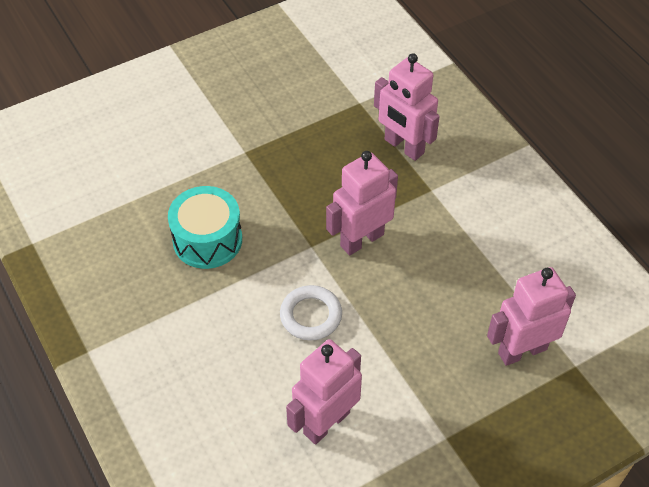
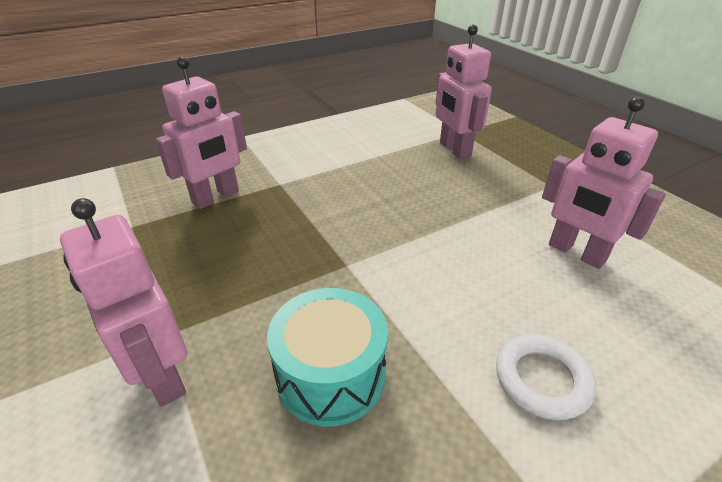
camera: 90 degrees left, 15 degrees down
(311, 315) = (446, 264): white ring -> white ring (542, 380)
(361, 240) = (339, 227): pink robot -> pink robot (161, 376)

